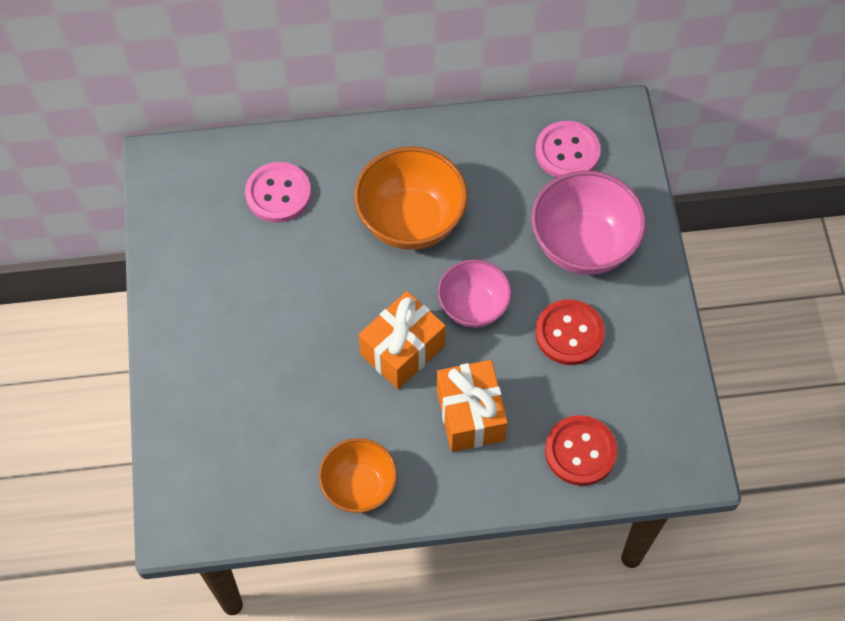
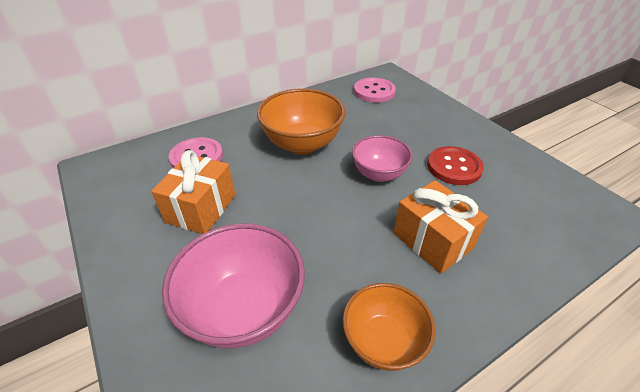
camera: 25 degrees left, 20 degrees down
(402, 350) = (347, 216): orange gift -> orange gift (201, 208)
(580, 451) = (532, 233): red button -> none
(583, 245) = (420, 124): pink bowl -> pink bowl (243, 309)

